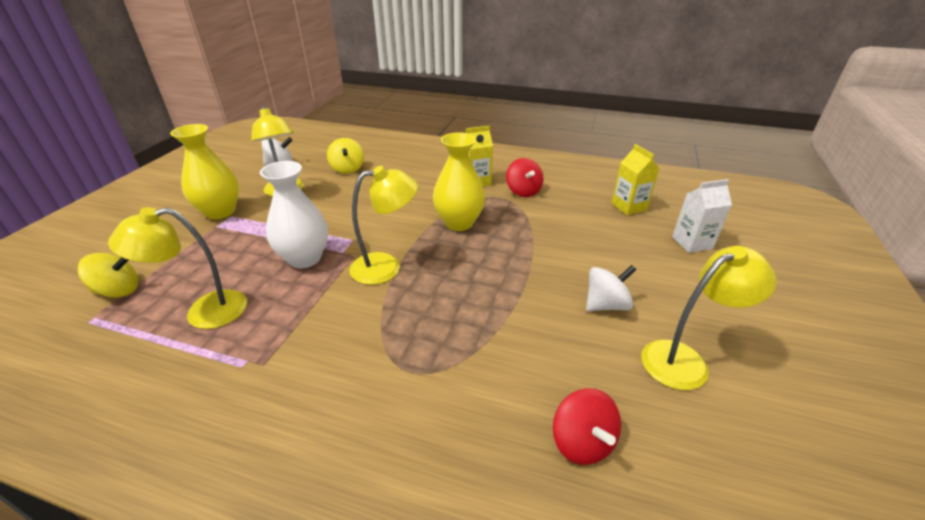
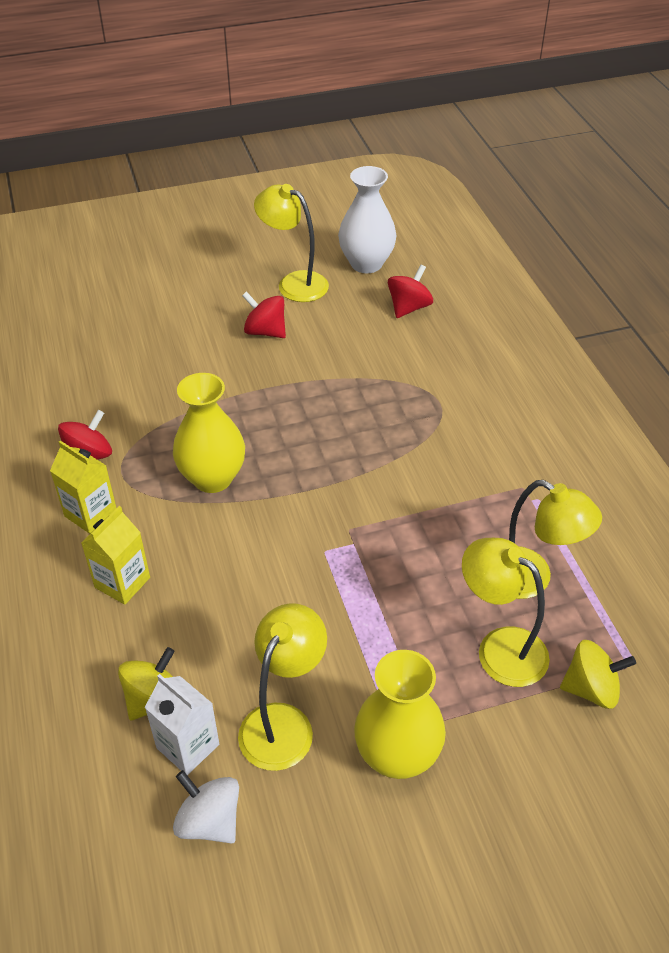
camera: 125 degrees left, 10 degrees up
(118, 291) = (591, 689): yellow spinning top -> yellow spinning top turned 135 degrees clockwise
(305, 258) = (392, 568): white vase -> white vase (366, 264)
(386, 266) = (342, 491): yellow lamp -> yellow lamp (499, 648)
(606, 305) = (265, 331): white spinning top -> red spinning top
(629, 207) = (68, 359): yellow carton -> yellow carton (122, 582)
(692, 243) = (118, 305): white carton -> white carton (188, 746)

